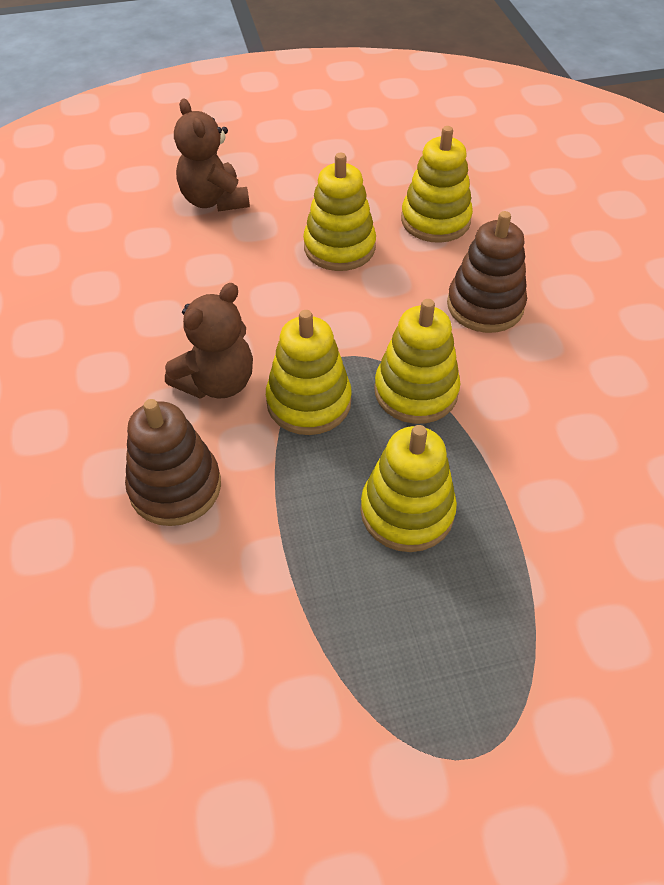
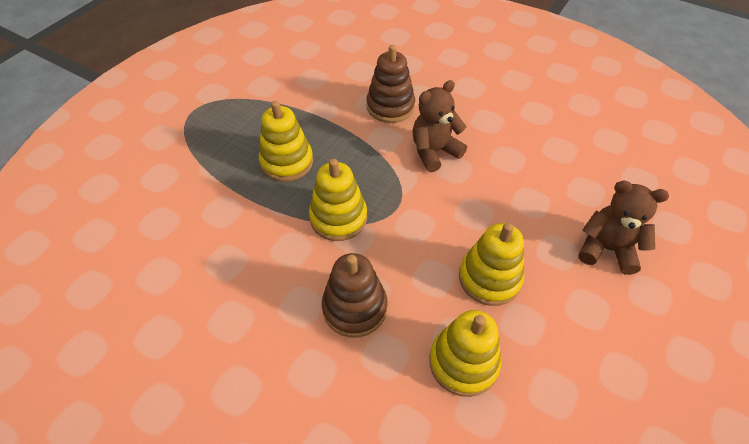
camera: 135 degrees right, 0 degrees up
(217, 382) = (434, 152): brown teddy bear -> brown teddy bear turned 60 degrees clockwise
(309, 402) = (383, 174): yellow stacking toy -> none

